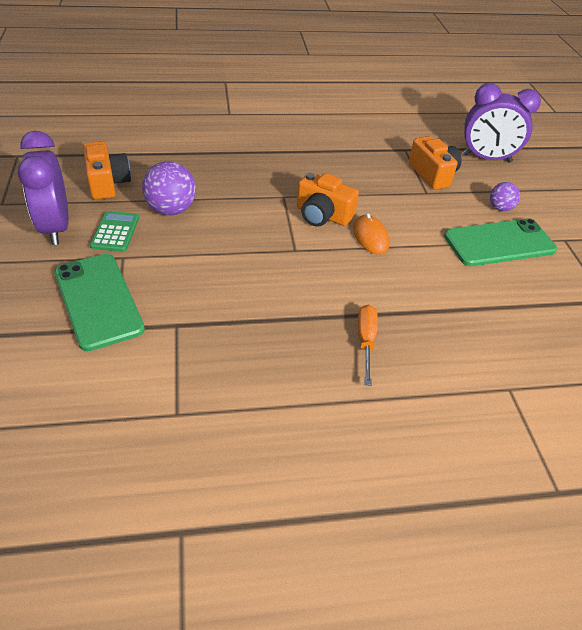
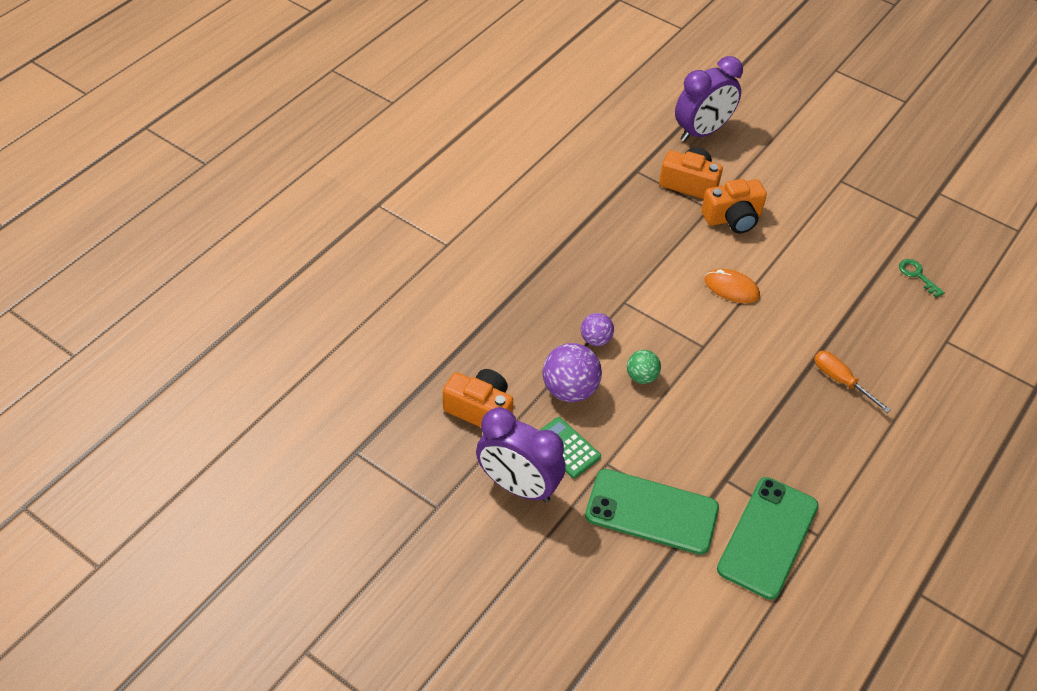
camera: 45 degrees left, 5 degrees up
(225, 235) = (641, 377): none -> green ball
(322, 215) = (675, 296): orange camera -> orange camera (733, 218)
(499, 243) = (810, 220): green phone -> green phone (768, 537)
(500, 208) = (771, 182): purple ball -> purple ball (595, 340)
(548, 331) = (917, 275): none -> green key

